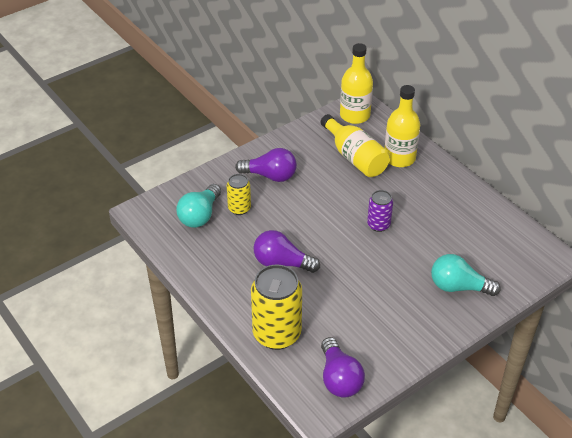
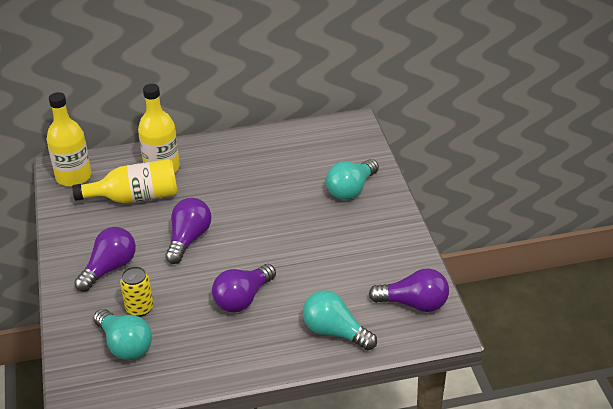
camera: 65 degrees left, 5 degrees down
(277, 334) = (335, 332): yellow can -> turquoise light bulb
(328, 206) = (188, 239): none -> purple light bulb
(378, 225) = (240, 213): purple can -> none

